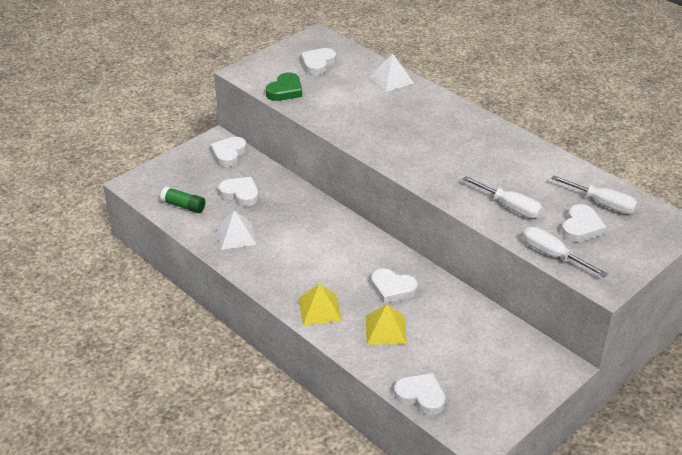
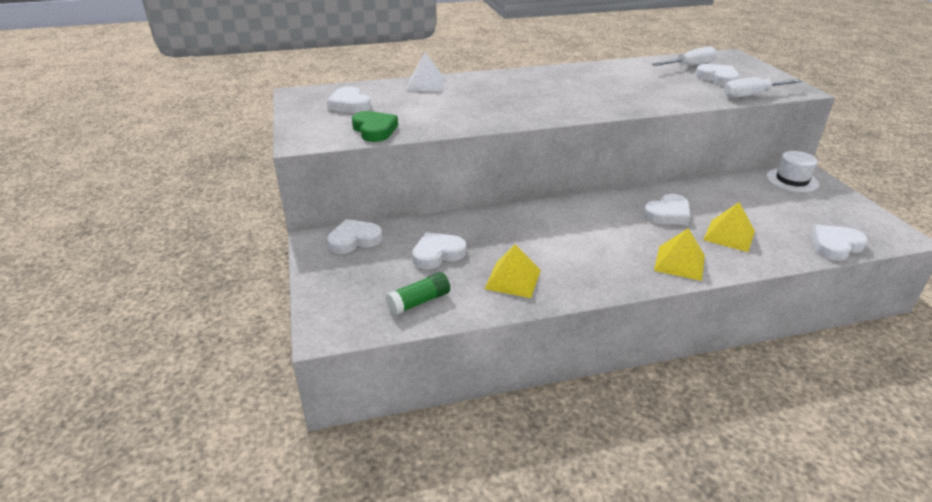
camera: 60 degrees left, 5 degrees down
(229, 154) = (354, 240): white heart -> white heart turned 105 degrees clockwise
(236, 235) = (512, 279): white pyramid -> yellow pyramid
(509, 207) = (673, 92): white screwdriver -> none
(535, 357) = (792, 180): none -> white hat

